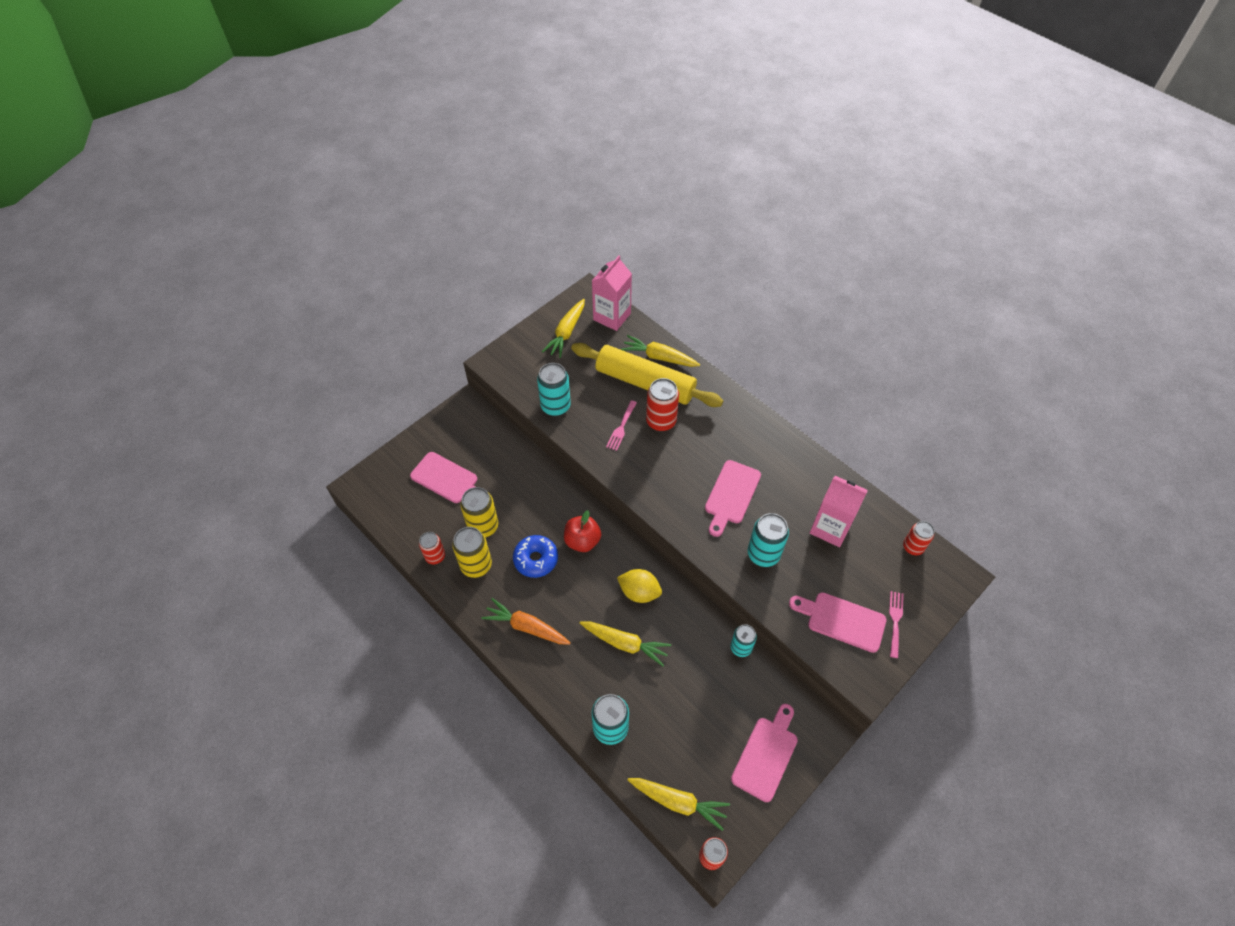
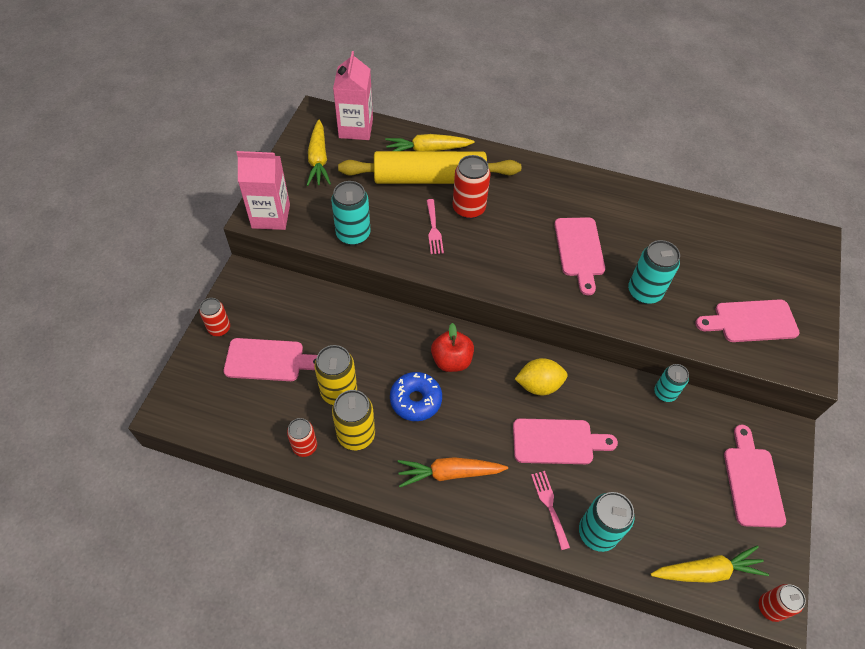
camera: 30 degrees left, 0 degrees up
(625, 643) = (557, 442): yellow carrot -> pink cutting board
(830, 528) = (685, 243): pink carton -> pink carton (271, 216)
(895, 621) = (793, 301): pink fork -> pink fork (549, 505)
(913, 547) = (762, 231): red can -> red can (219, 328)

